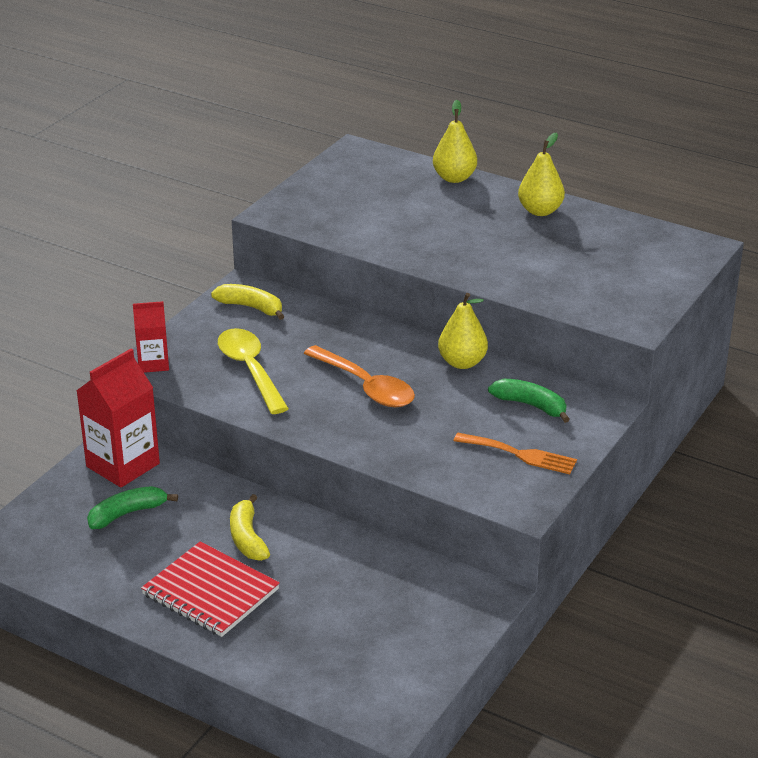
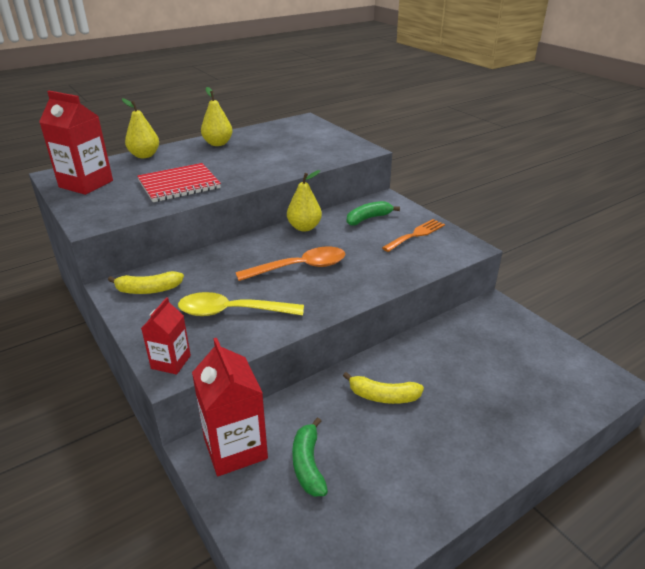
camera: 65 degrees left, 0 degrees up
(210, 592) = (442, 437): red notebook -> red notebook (179, 185)
(251, 307) = (148, 290): yellow banana -> yellow banana turned 150 degrees counterclockwise
(350, 175) = (86, 184): none -> red carton

